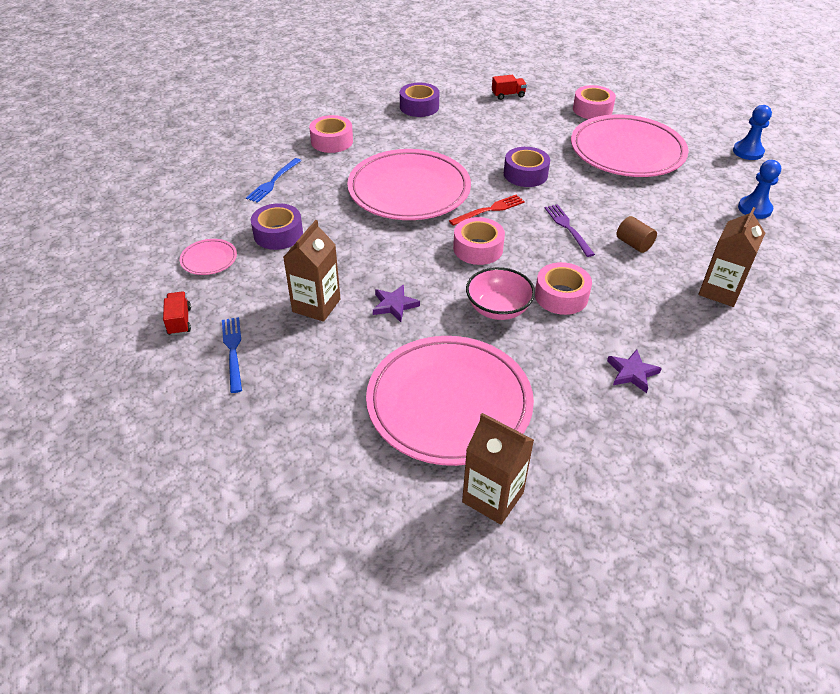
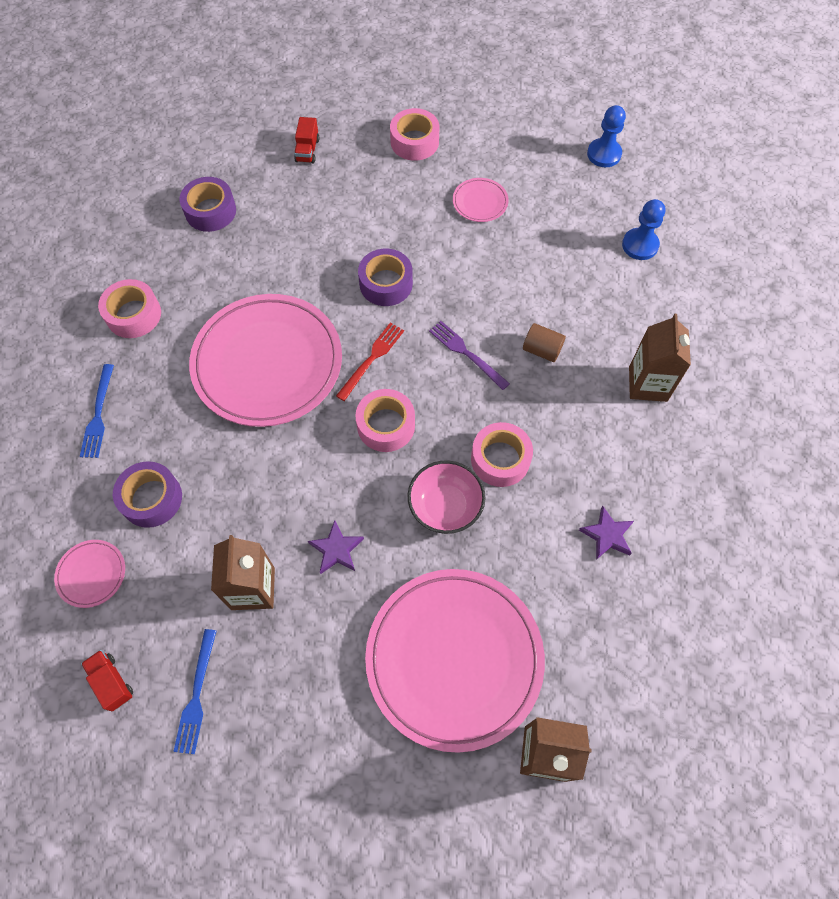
camera: 25 degrees left, 20 degrees up
(233, 351) = (196, 695): blue fork -> blue fork turned 135 degrees counterclockwise
(508, 95) = (307, 150): red truck -> red truck turned 135 degrees clockwise
(627, 152) = (480, 202): pink plate -> pink plate, size x0.41

